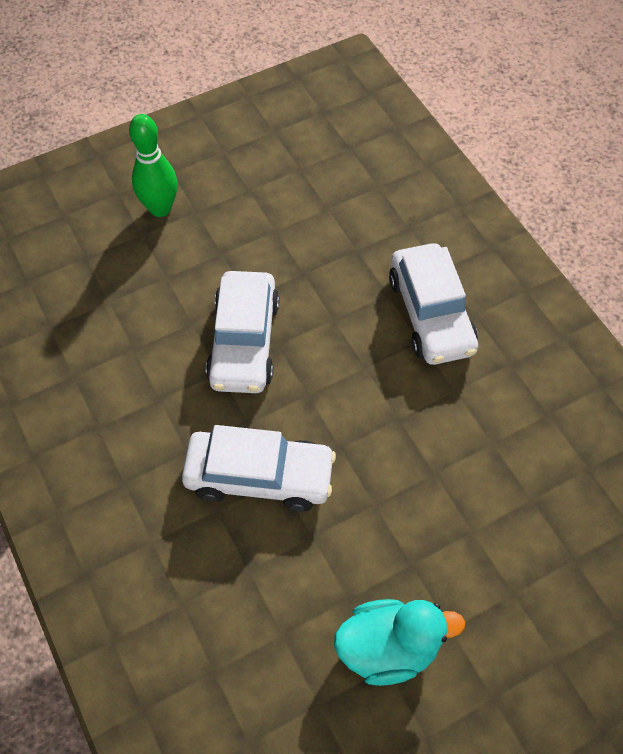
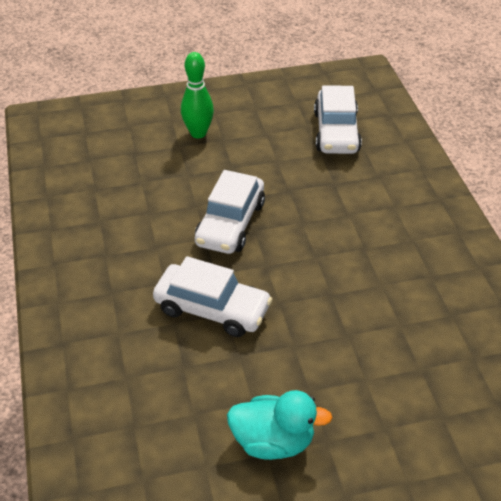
camera: 15 degrees right, 15 degrees down
(431, 314) = (378, 232): white car -> white car (336, 132)

